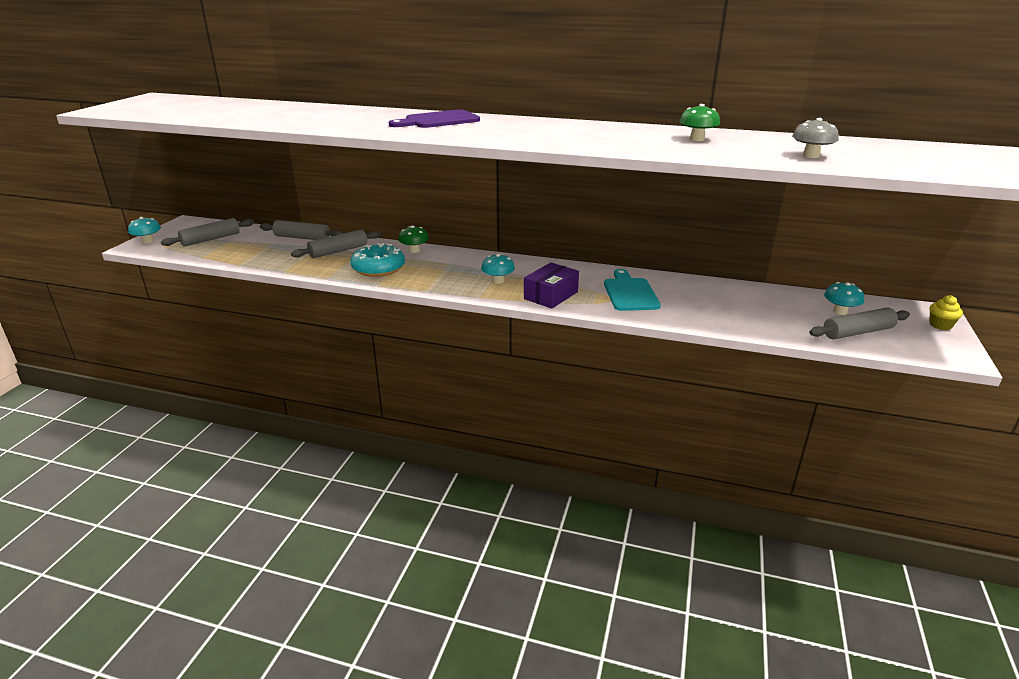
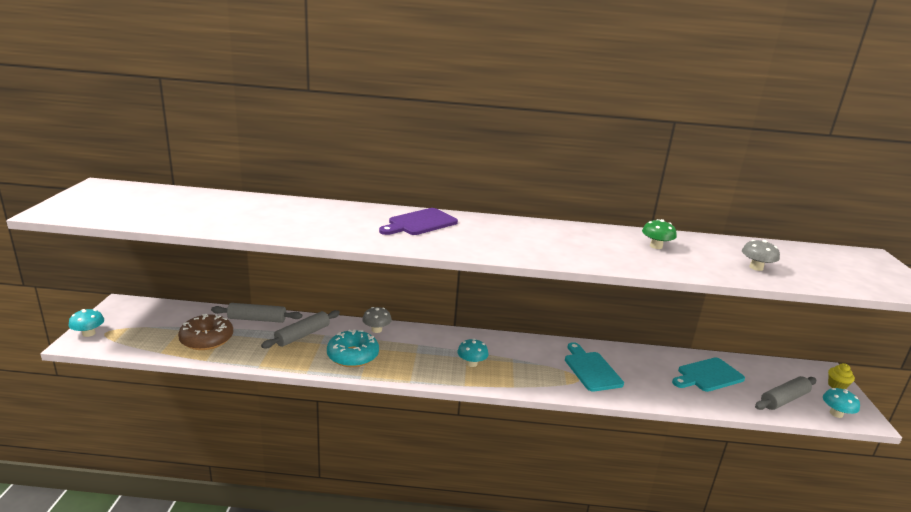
camera: 15 degrees left, 5 degrees down
(211, 239) = (159, 327): grey rolling pin -> none
(248, 250) = (207, 339): none -> brown donut
(414, 250) = (376, 330): green mushroom -> grey mushroom
(551, 295) = (526, 378): purple box -> none
(771, 306) = (708, 376): none -> turquoise cutting board
(840, 311) = (760, 377): turquoise mushroom -> turquoise mushroom (836, 413)

